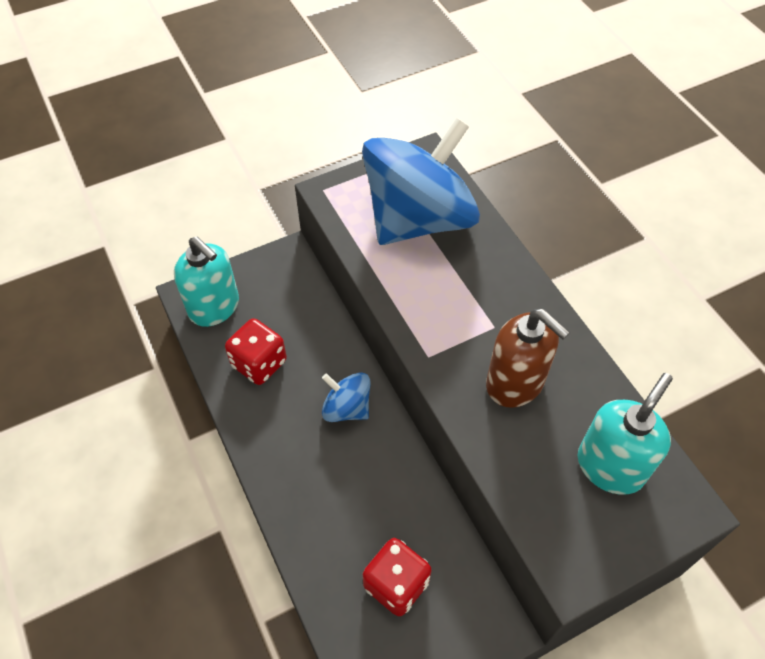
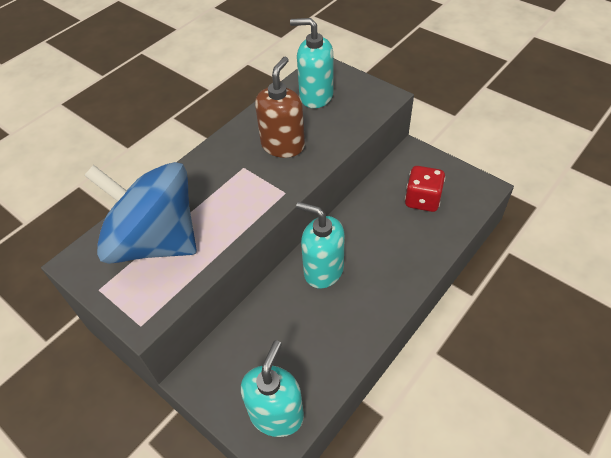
camera: 110 degrees left, 5 degrees down
(259, 363) = (315, 346): red dice -> none
(347, 408) = (323, 270): blue spinning top -> turquoise soap dispenser

